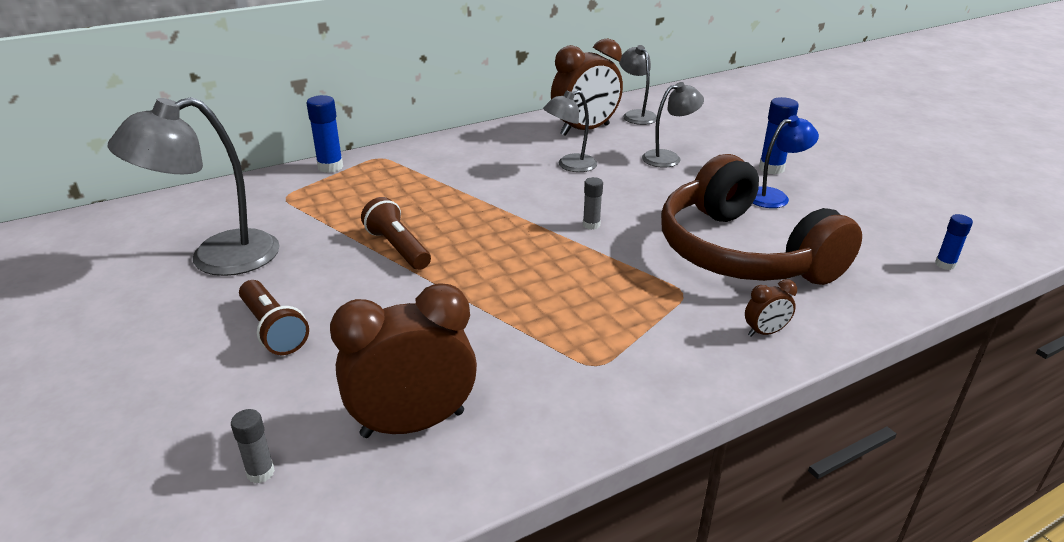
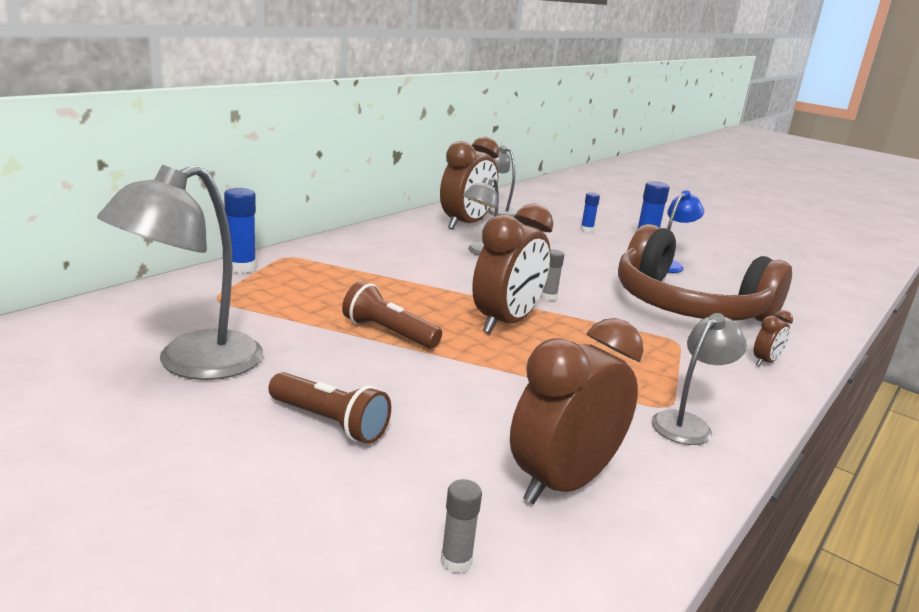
camera: 25 degrees left, 10 degrees down
(518, 250) = (506, 322): none -> brown clock
(668, 158) = (558, 241): grey lamp -> grey lamp (688, 423)
(945, 264) = (829, 300): blue glue stick -> blue glue stick (587, 230)

